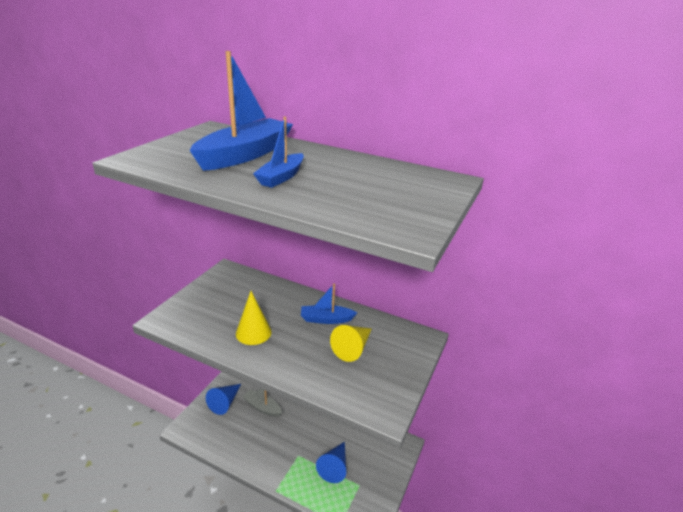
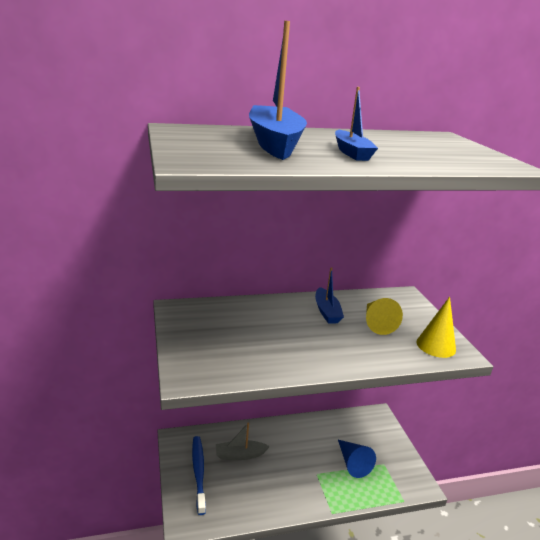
camera: 40 degrees left, 5 degrees down
(225, 402) = (198, 473): blue cone -> blue toothbrush
(253, 332) = (289, 348): yellow cone -> yellow cone (436, 345)
(326, 319) = (327, 312): blue boat -> blue boat turned 60 degrees counterclockwise

